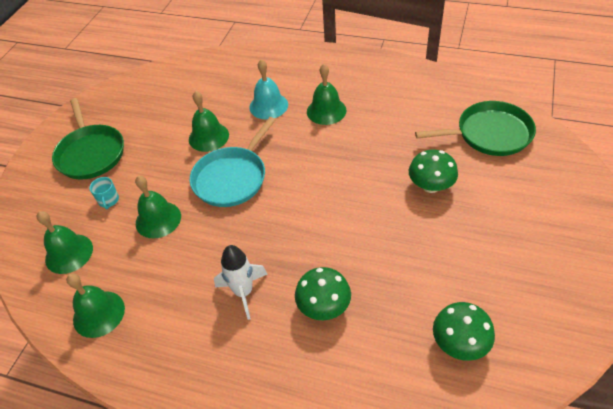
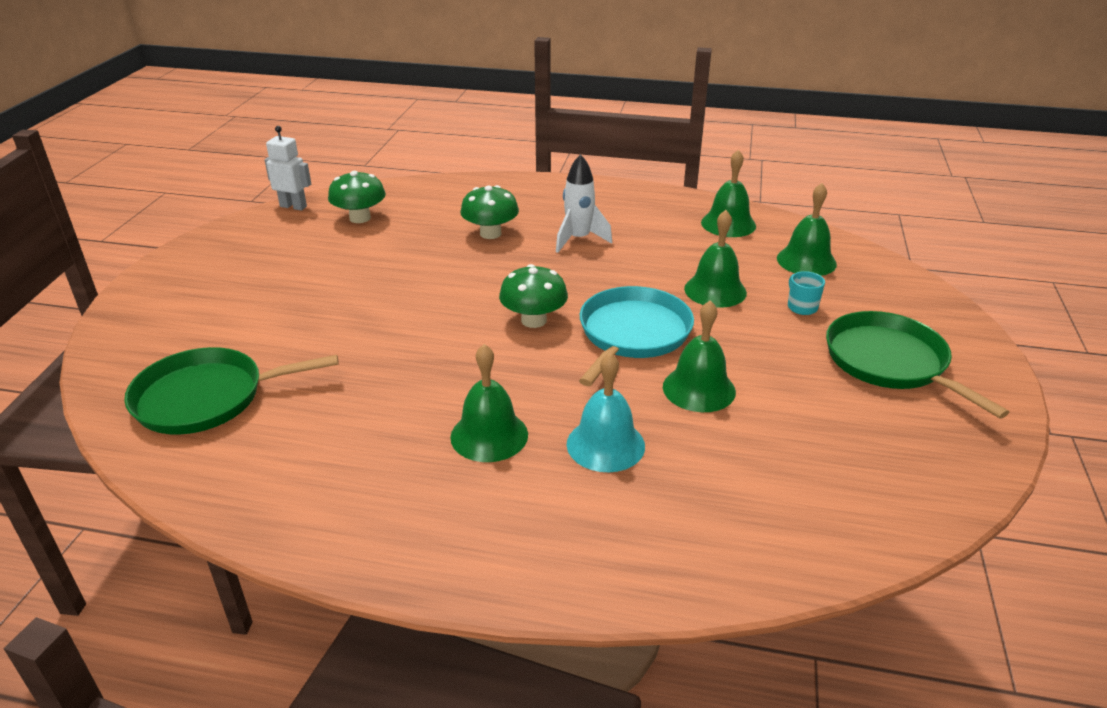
camera: 170 degrees right, 15 degrees down
(431, 186) = (337, 329): green mushroom -> green mushroom (534, 320)
(543, 373) = (293, 206): none -> white robot

